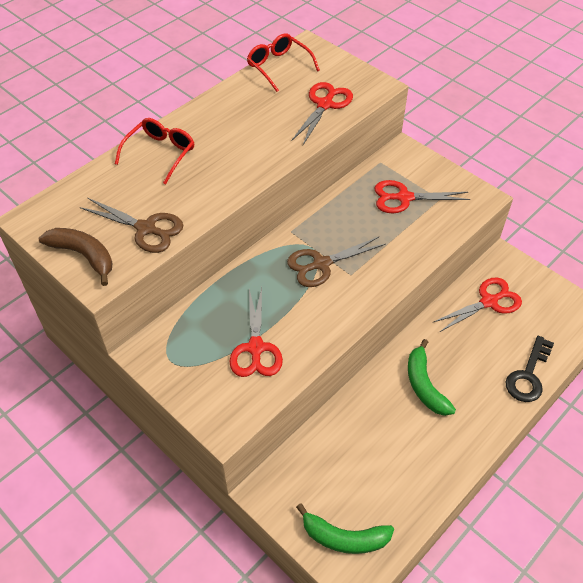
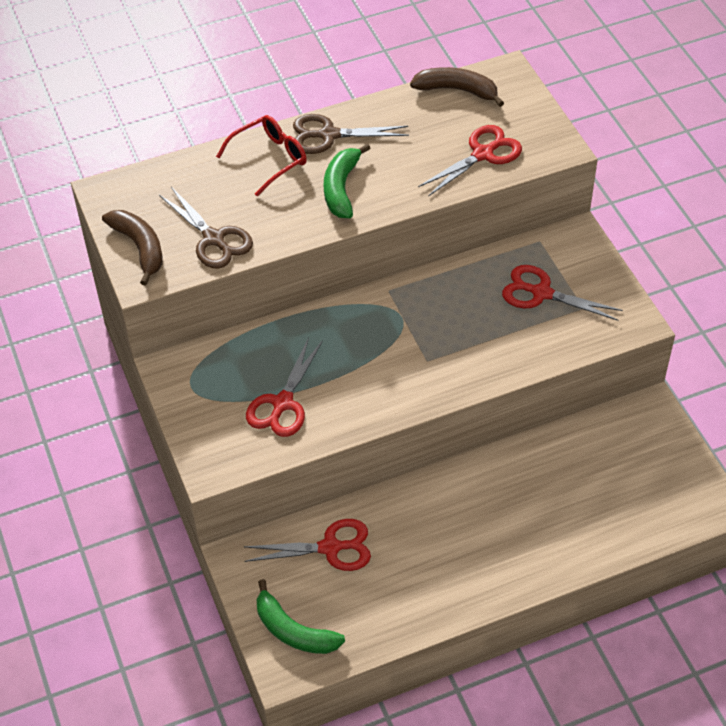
camera: 25 degrees right, 0 degrees up
(278, 66) = (457, 90): red glasses -> brown banana
(321, 264) = (401, 338): brown scissors -> brown scissors (329, 135)
(424, 385) = (467, 515): green banana -> green banana (341, 188)
(489, 302) = (600, 451): red scissors -> red scissors (330, 547)
(528, 375) = (593, 547): black key -> none

